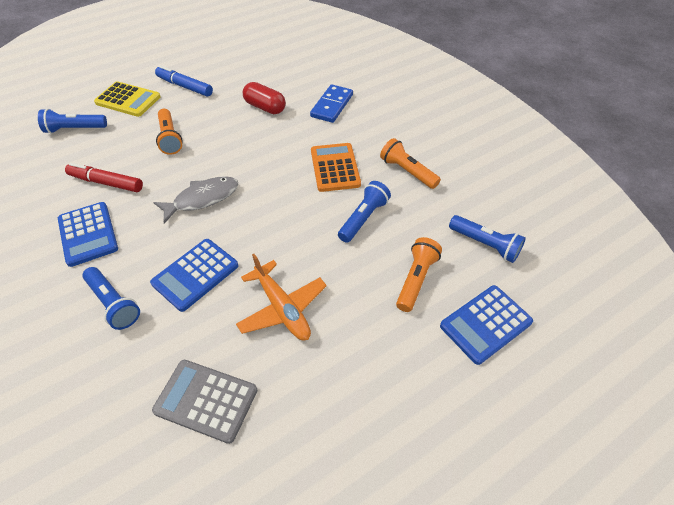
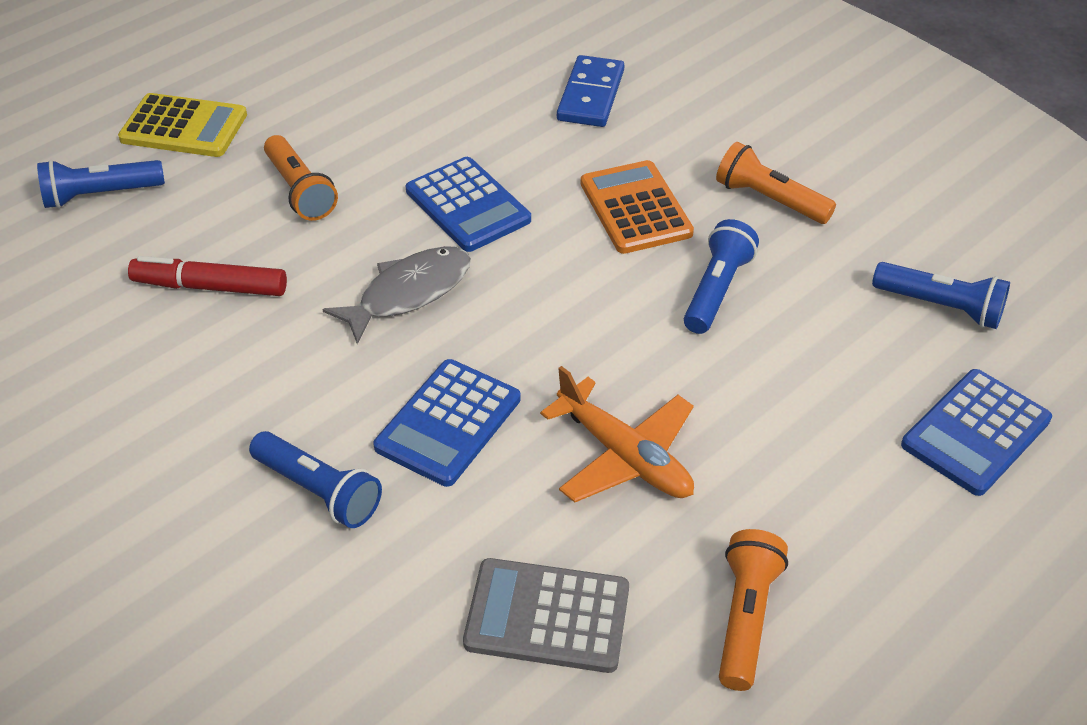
camera: 10 degrees left, 5 degrees down
(88, 234) = (216, 381): blue calculator -> blue calculator (468, 205)
(185, 86) = (288, 89): blue marker -> none
(265, 107) = (463, 112): red capsule -> none
(416, 279) = (840, 379): orange flashlight -> orange flashlight (746, 618)

